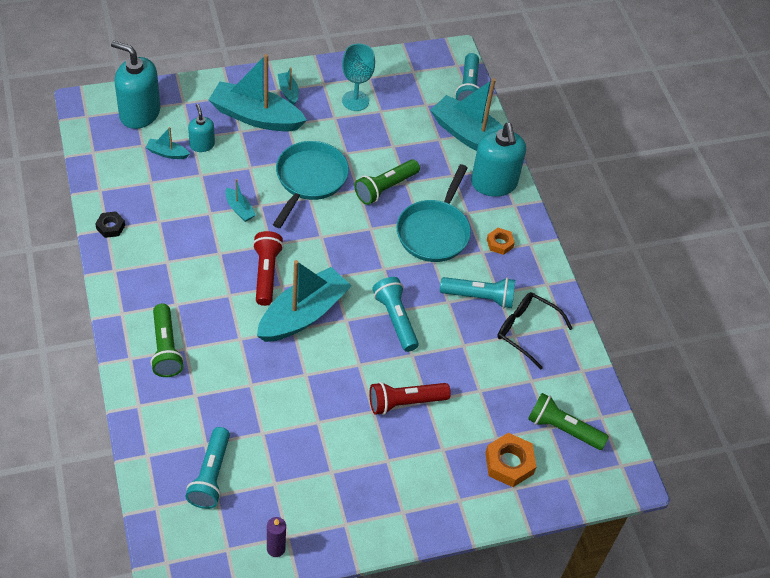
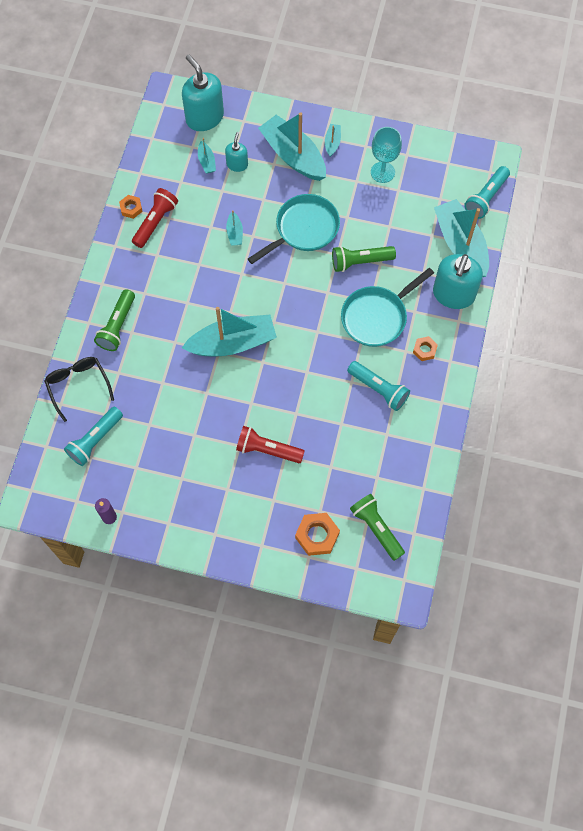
camera: 35 degrees right, 15 degrees up
(110, 227) = (131, 208): black nut -> orange nut
(167, 153) = (206, 161): turquoise boat -> turquoise boat turned 150 degrees counterclockwise
(266, 273) = (224, 297): red flashlight -> red flashlight (155, 222)
(395, 319) = (301, 378): turquoise flashlight -> none
(526, 331) = (399, 434): black glasses -> black glasses (78, 385)

